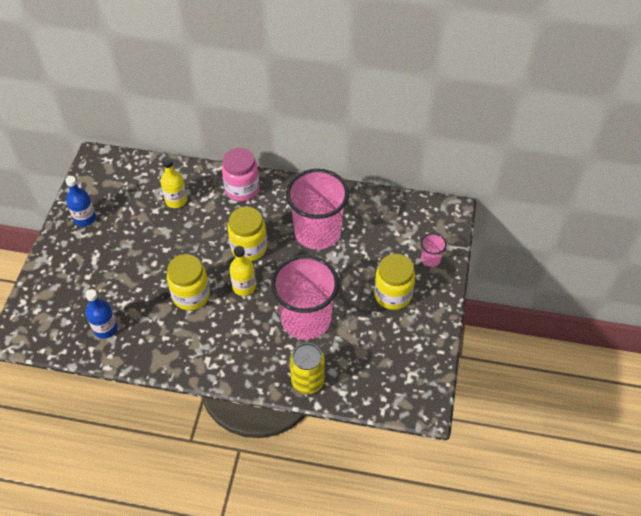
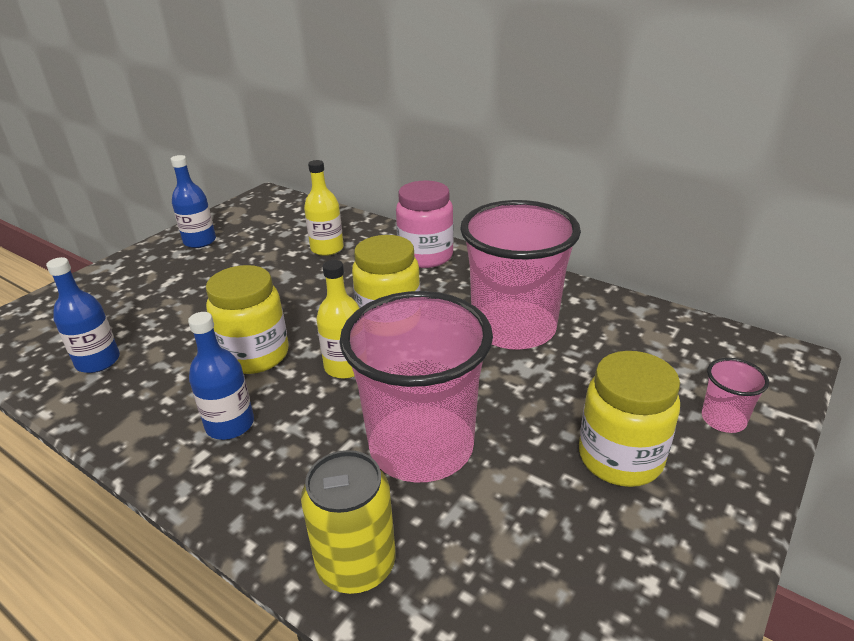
camera: 25 degrees right, 20 degrees down
(209, 340) = (230, 424): none -> blue bottle

